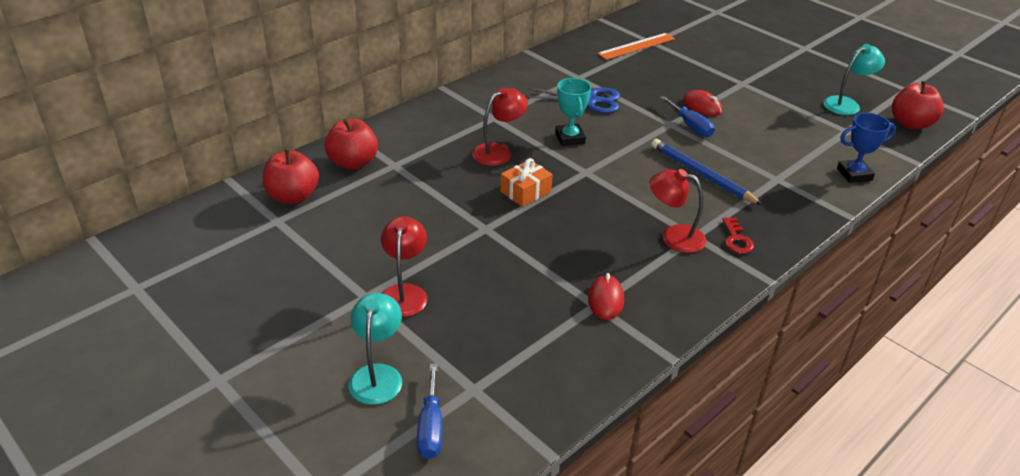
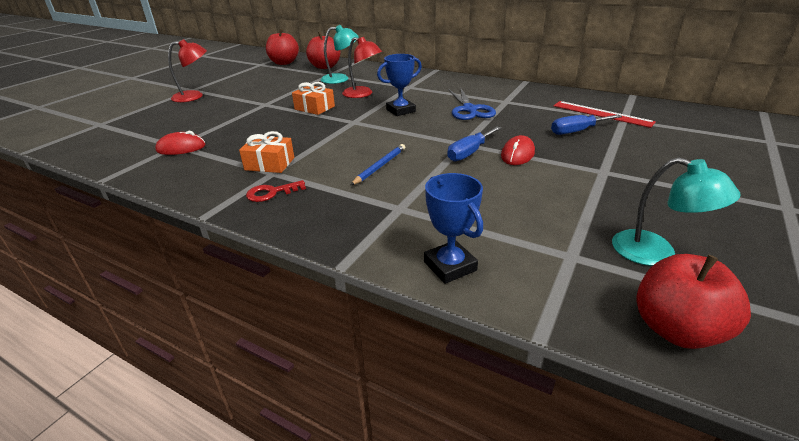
camera: 75 degrees right, 5 degrees down
(377, 375) = (122, 102): turquoise lamp -> turquoise lamp (341, 79)
(431, 427) = (71, 119): blue screwdriver -> blue screwdriver (577, 131)
(569, 138) = (400, 110): turquoise trophy -> blue trophy
(636, 46) = (602, 114): orange ruler -> red ruler
(674, 236) = (269, 164): red lamp -> orange gift
(702, 175) = (380, 166): blue pencil -> blue pencil, size x0.64

